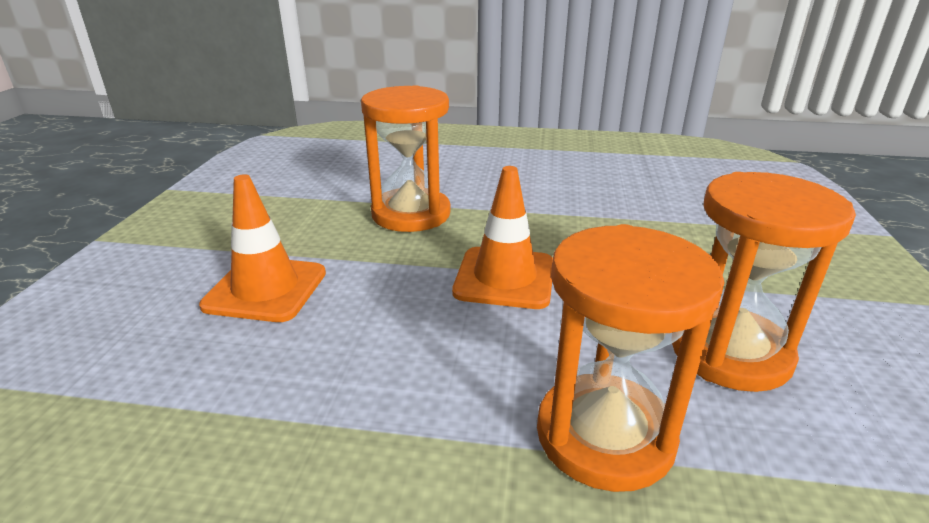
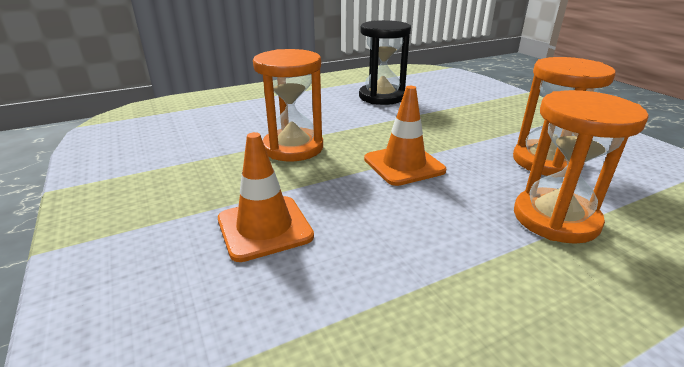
camera: 35 degrees left, 0 degrees up
(612, 180) = (382, 97): none -> black hourglass

